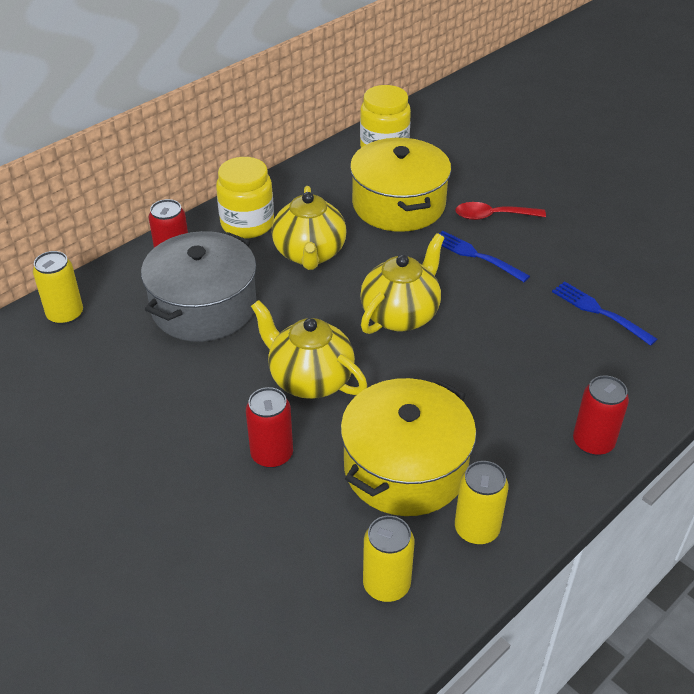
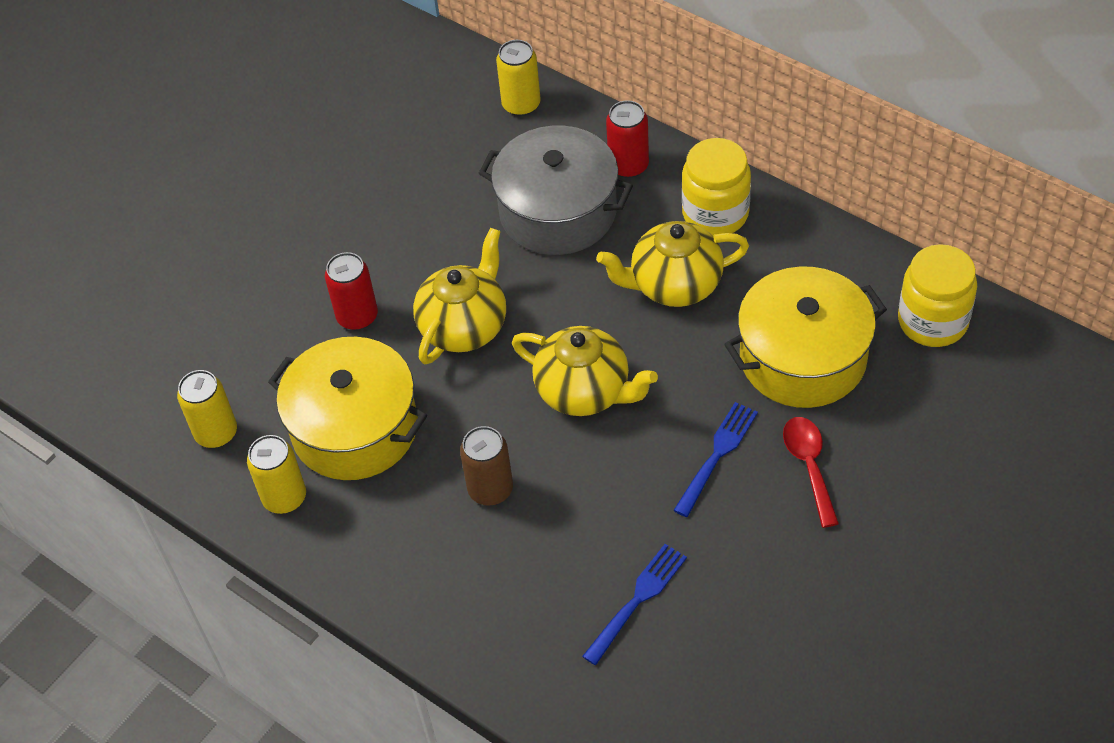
camera: 85 degrees right, 10 degrees up
(488, 381) = (490, 489): none -> brown can
(593, 442) = (412, 597): red can -> none

